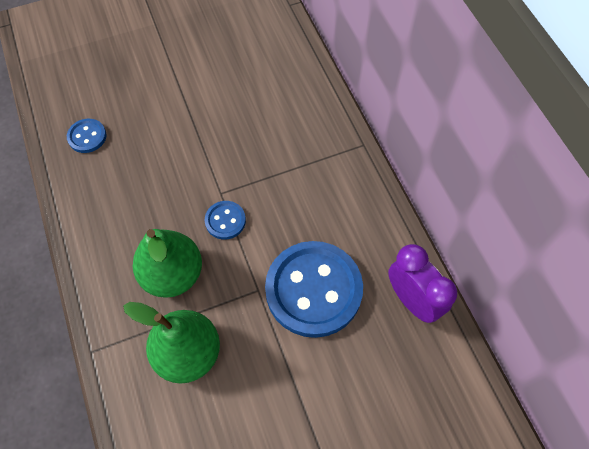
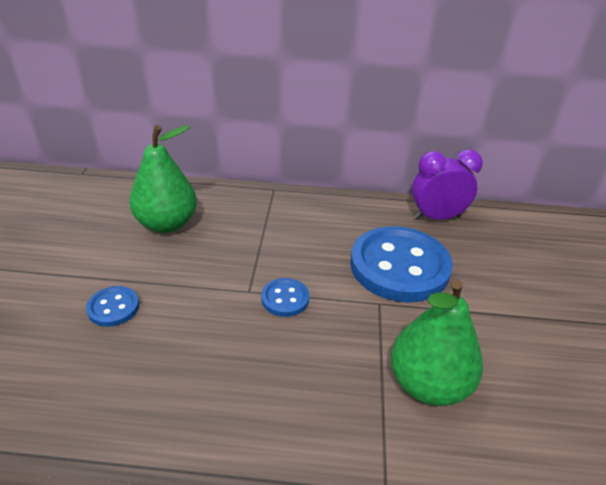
camera: 65 degrees left, 25 degrees down
(87, 137) = (56, 387): blue button -> blue button (113, 307)
(173, 274) = (322, 365): green pear -> green pear (167, 224)

